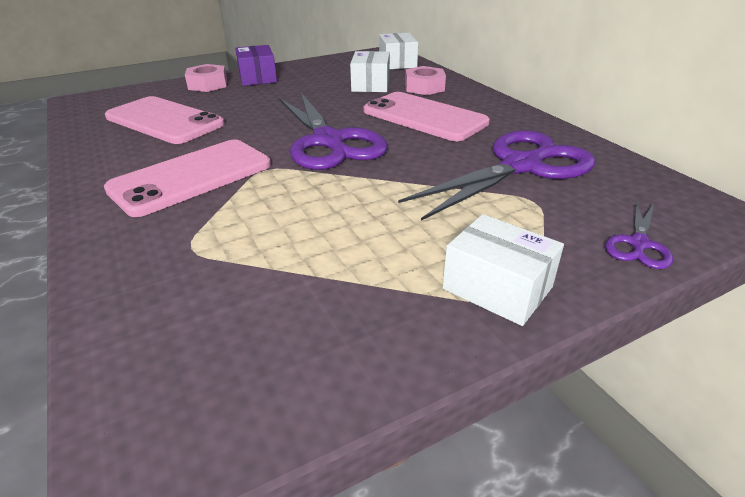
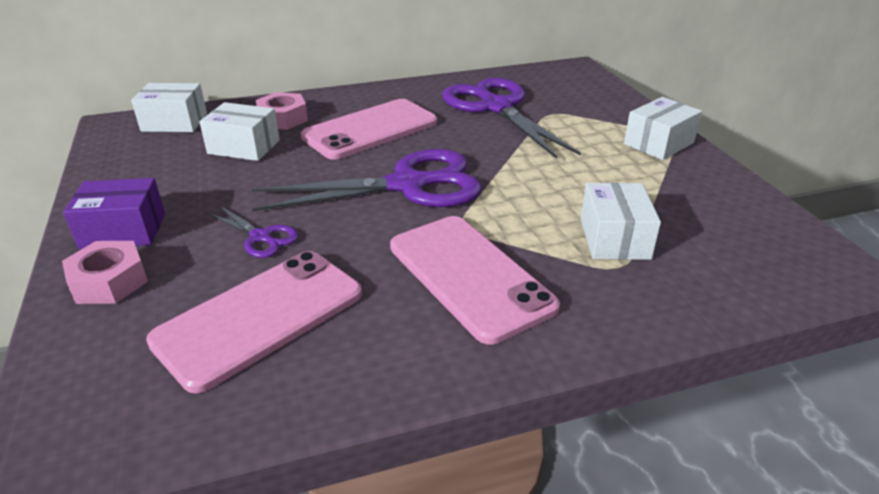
camera: 80 degrees left, 0 degrees up
(242, 246) = (614, 238): none -> white box
(638, 244) = (608, 96): purple scissors -> purple scissors (261, 237)

